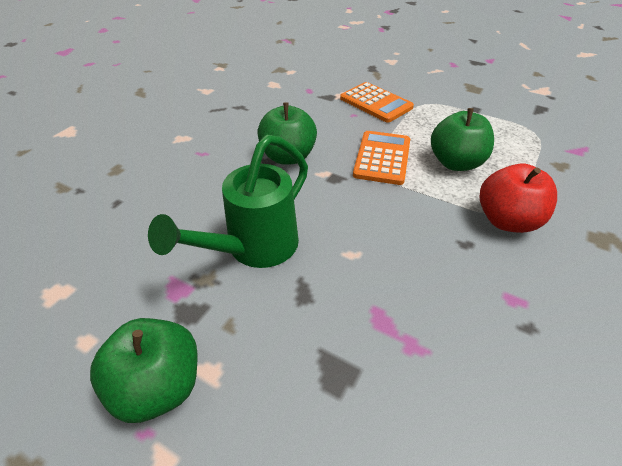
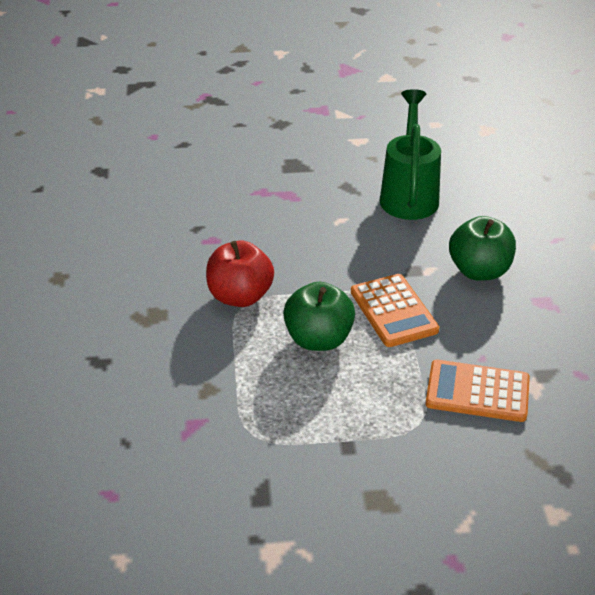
camera: 145 degrees right, 5 degrees down
(159, 386) = (375, 128): green apple -> none

